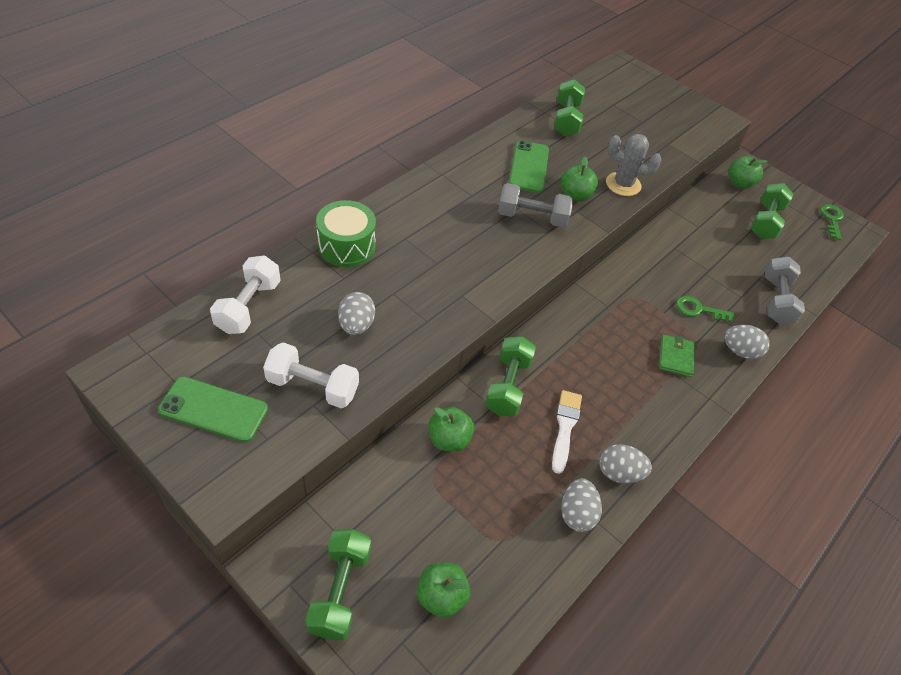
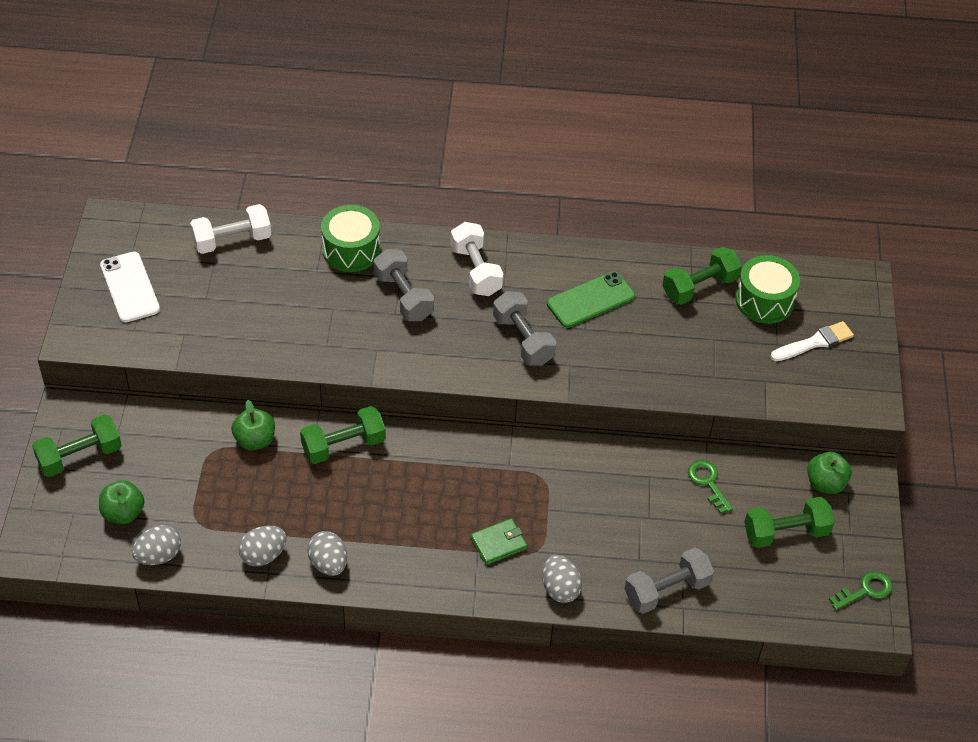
camera: 55 degrees right, 0 degrees up
(214, 409) = (130, 287): green phone -> white phone
(312, 386) = (198, 323): white dumbbell -> white dumbbell (476, 270)
(356, 325) = (278, 308): grey egg -> grey egg (159, 556)
(426, 248) = (403, 297): none -> grey dumbbell
(565, 427) = (339, 505): white brush -> white brush (814, 342)
(575, 195) = (590, 352): green apple -> none
(604, 105) = (764, 301): none -> green drum
(623, 184) = (651, 378): grey cactus -> none
(698, 309) = (581, 533): green key -> green key (708, 483)

